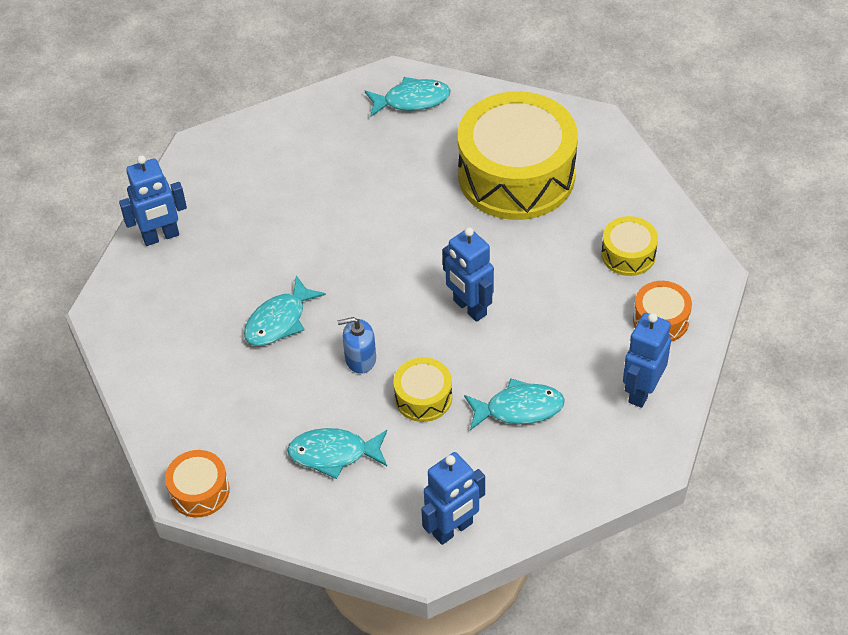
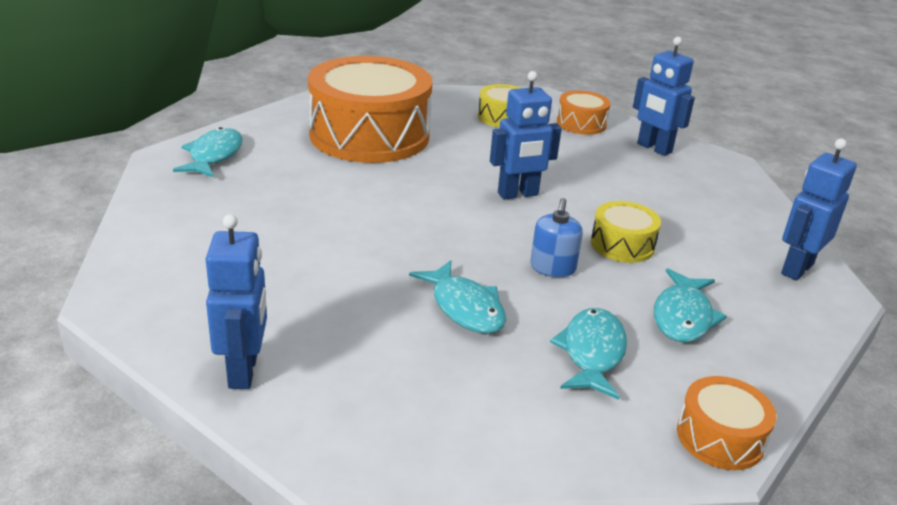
camera: 75 degrees left, 20 degrees down
(453, 529) = (796, 269): blue robot -> blue robot turned 120 degrees counterclockwise
(516, 175) = (369, 135): yellow drum -> orange drum
(519, 408) = (654, 201): turquoise fish -> turquoise fish (592, 353)

